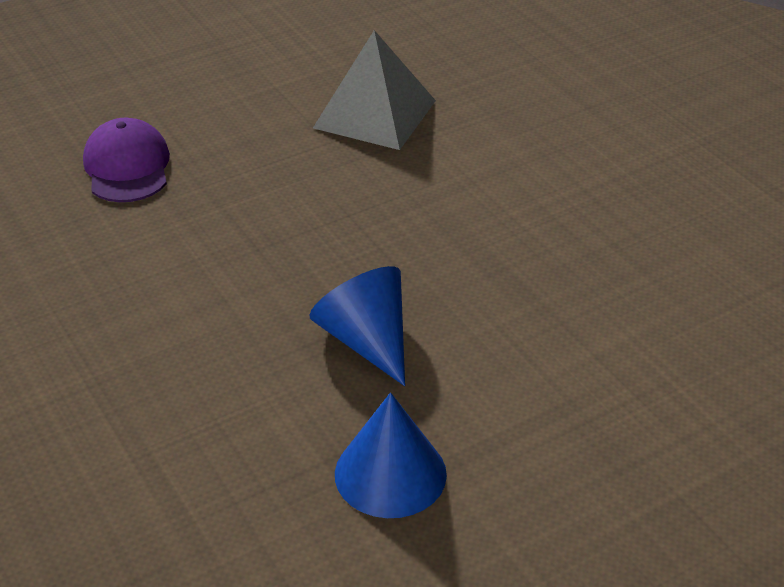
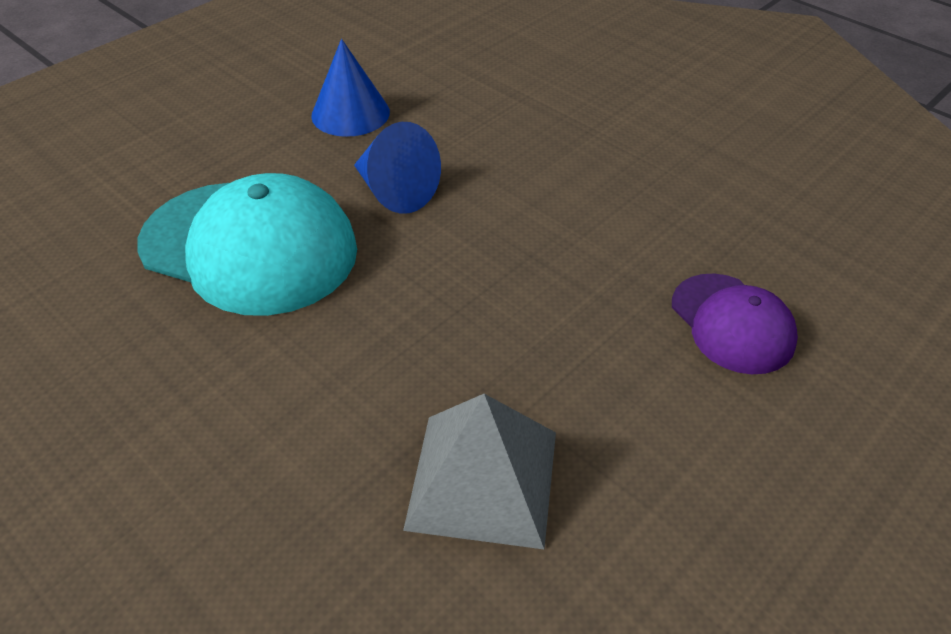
camera: 165 degrees right, 5 degrees up
(533, 305) = (249, 247): none -> turquoise cap

